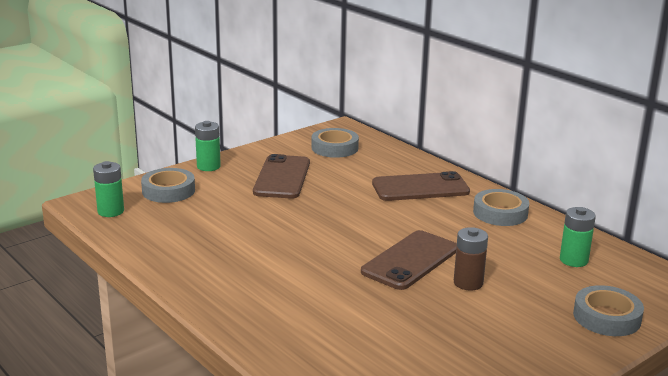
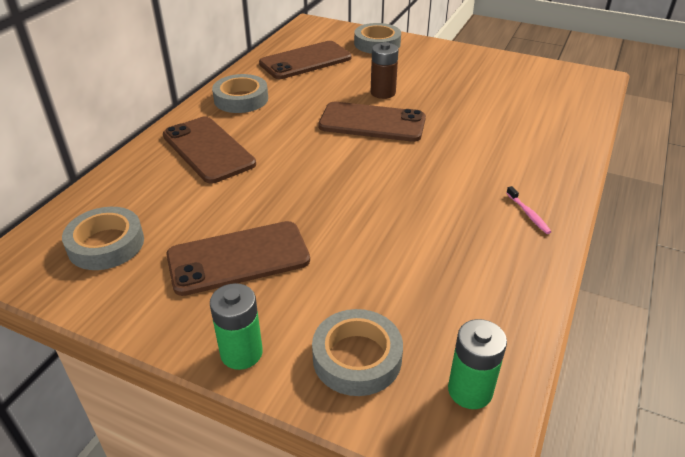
camera: 115 degrees left, 15 degrees up
(212, 284) = (528, 214): none -> pink toothbrush
(573, 260) = (305, 61): green battery -> brown phone

